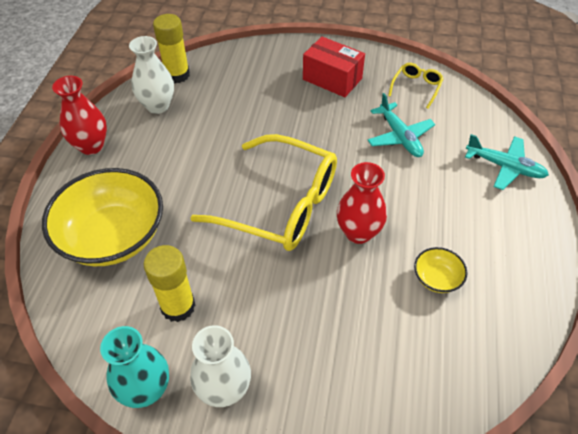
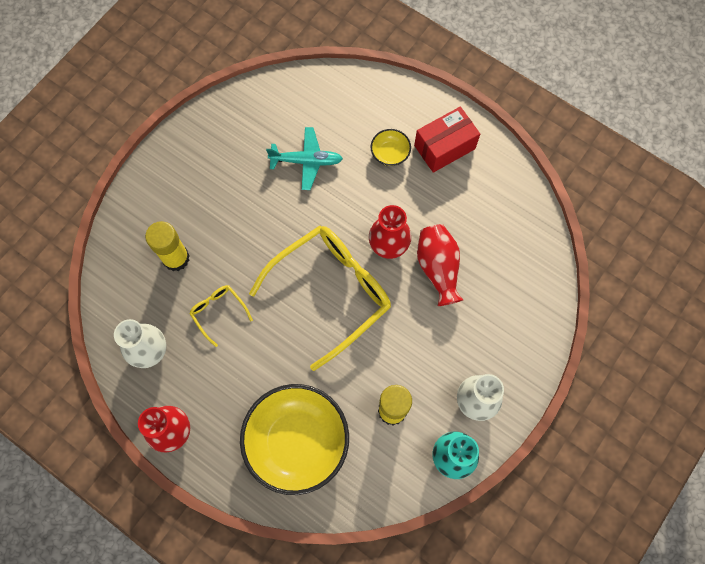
camera: 65 degrees left, 20 degrees up
(177, 75) = (114, 317): yellow glue stick -> yellow glue stick (176, 258)
(332, 79) = (204, 178): red box -> red box (444, 147)
(363, 287) = (438, 268): none -> red vase
(416, 87) = (256, 114): yellow glasses -> yellow glasses (218, 312)
(437, 278) = (454, 214): yellow bowl -> yellow bowl (390, 153)
(505, 167) = (380, 103): turquoise plane -> none

